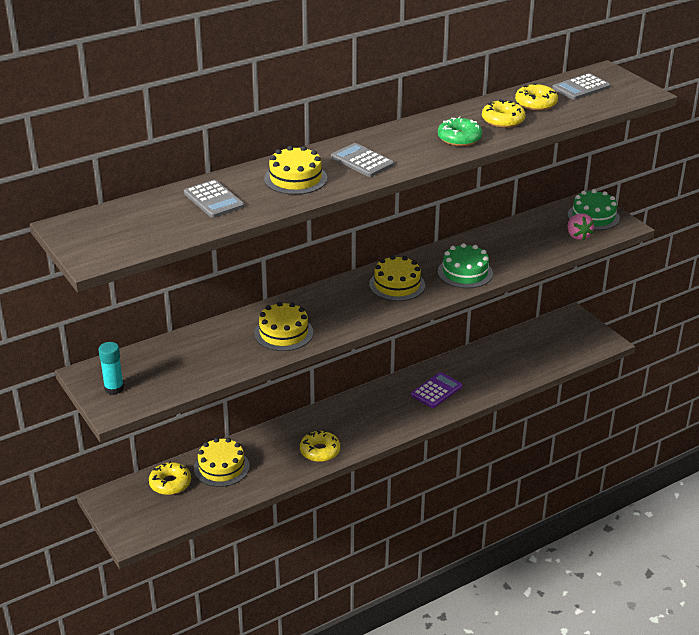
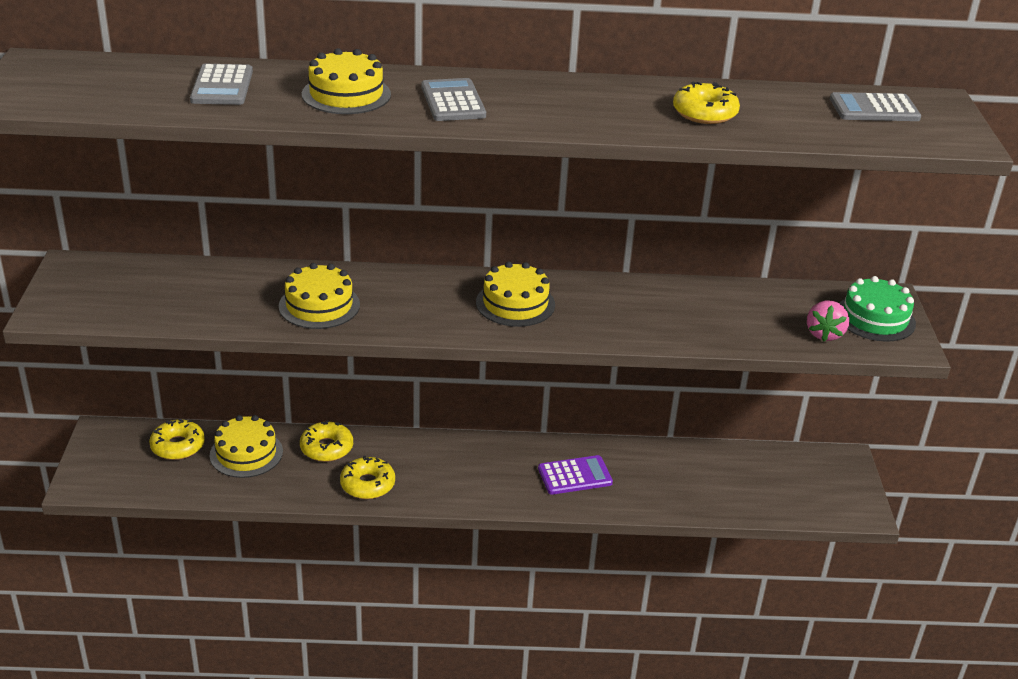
camera: 30 degrees right, 0 degrees up
(114, 388) = (75, 291): turquoise glue stick -> none
(459, 138) = (614, 115): green donut -> none
(465, 272) = (617, 321): green cake -> none
(536, 103) = (780, 108): yellow donut -> yellow donut (326, 448)

